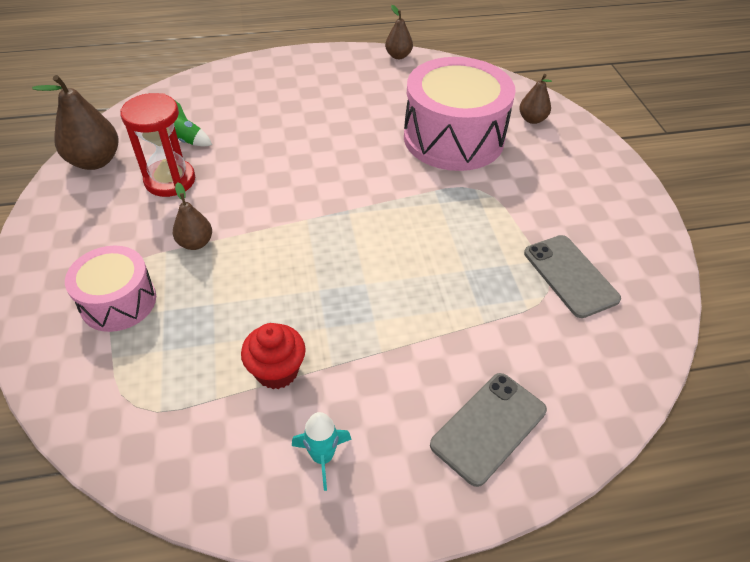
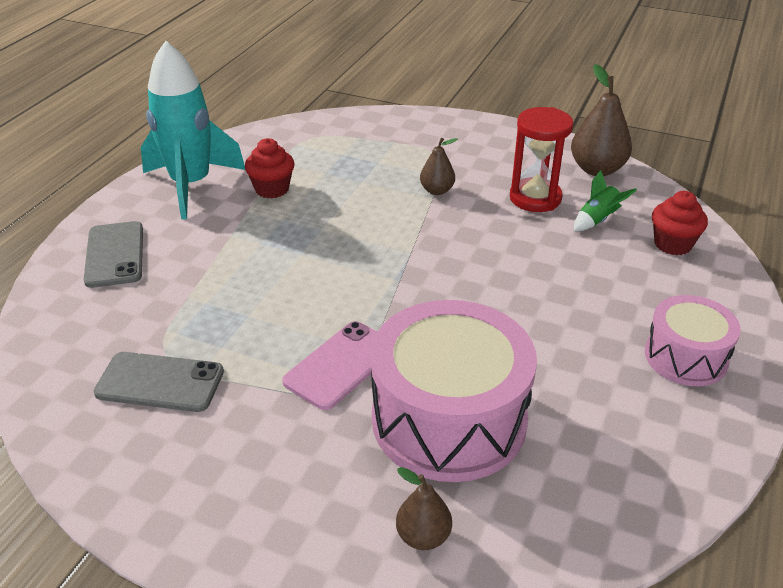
camera: 125 degrees right, 10 degrees down
(118, 302) = (406, 148): pink drum -> pink drum (685, 357)
(194, 102) = (672, 244): none -> red cupcake
(322, 457) = (191, 185): turquoise rocket -> turquoise rocket, size x2.40
(398, 56) = (707, 471): brown pear -> none
(460, 197) = (341, 365): none -> pink phone

